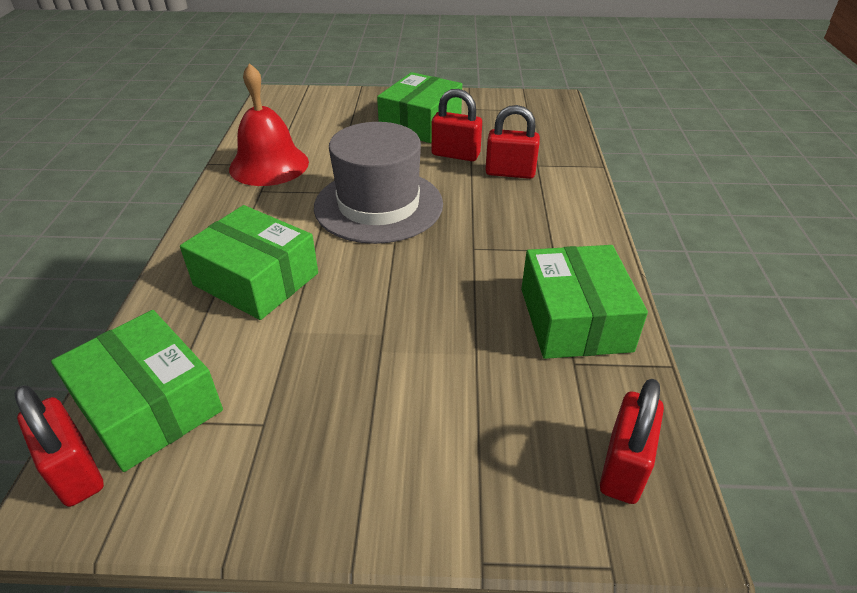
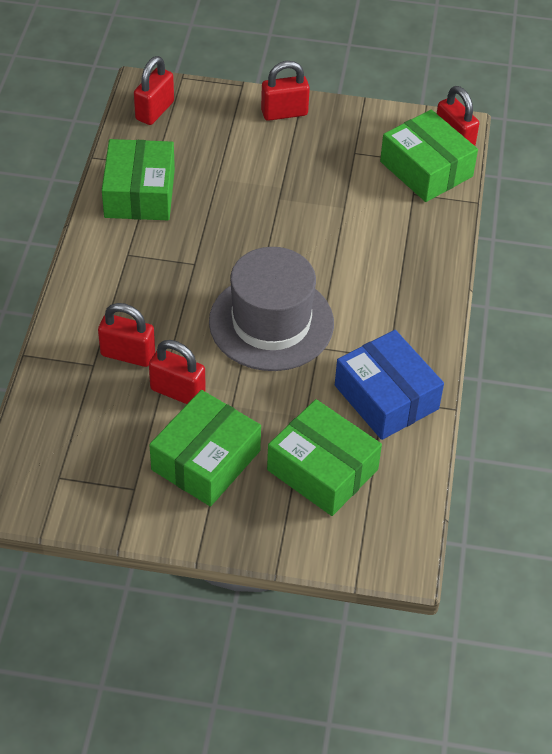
camera: 175 degrees left, 10 degrees up
(256, 279) = (375, 252): green box -> green box (322, 469)
(269, 165) = (386, 397): red bell -> blue box
(387, 495) = (284, 113): none -> red padlock

